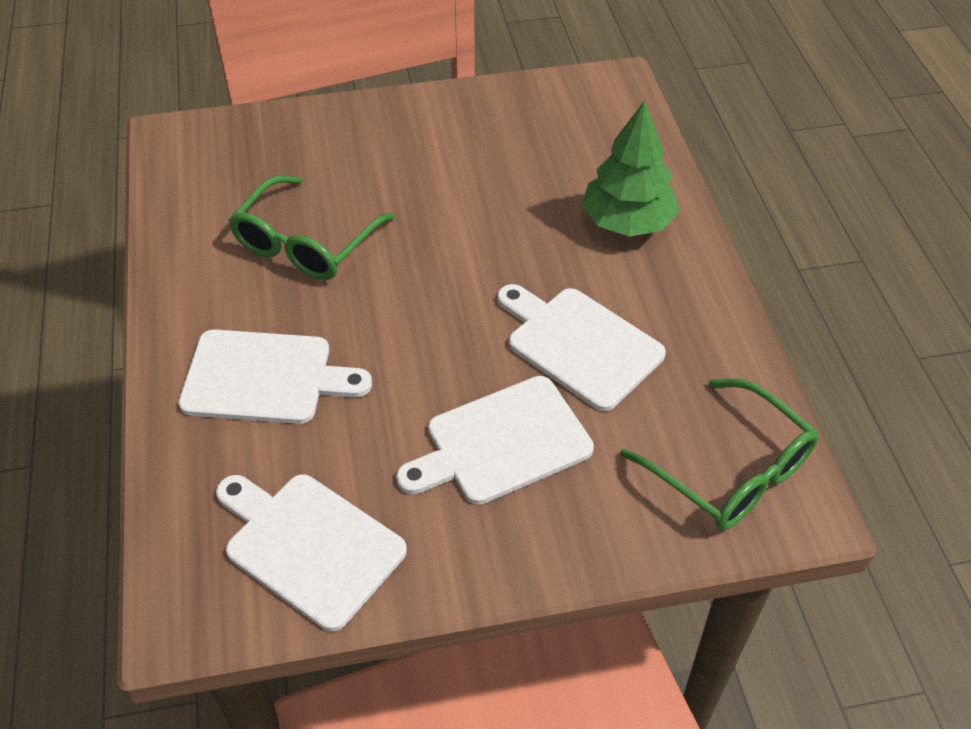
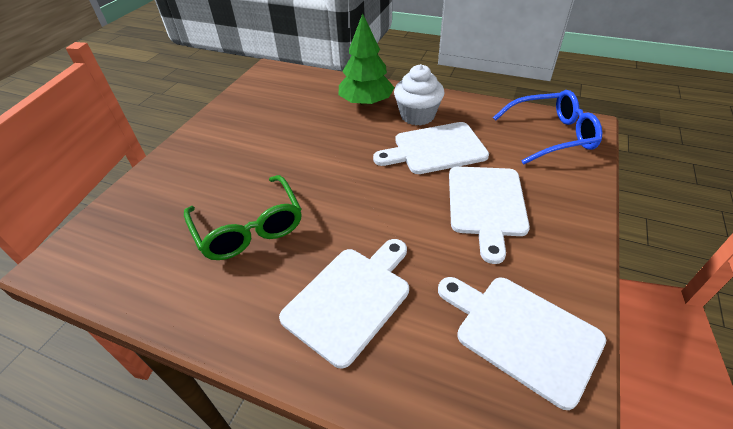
camera: 55 degrees left, 5 degrees down
(309, 545) = (522, 333): white cutting board -> white cutting board turned 60 degrees clockwise
(644, 292) = (417, 116): none -> white cupcake
(730, 470) = (551, 135): green glasses -> blue glasses

